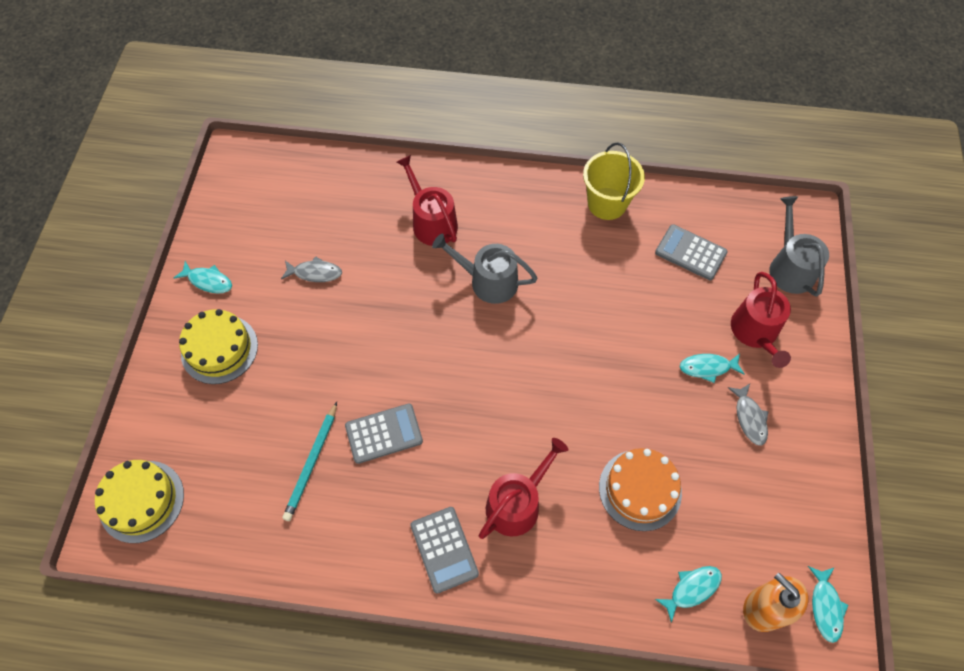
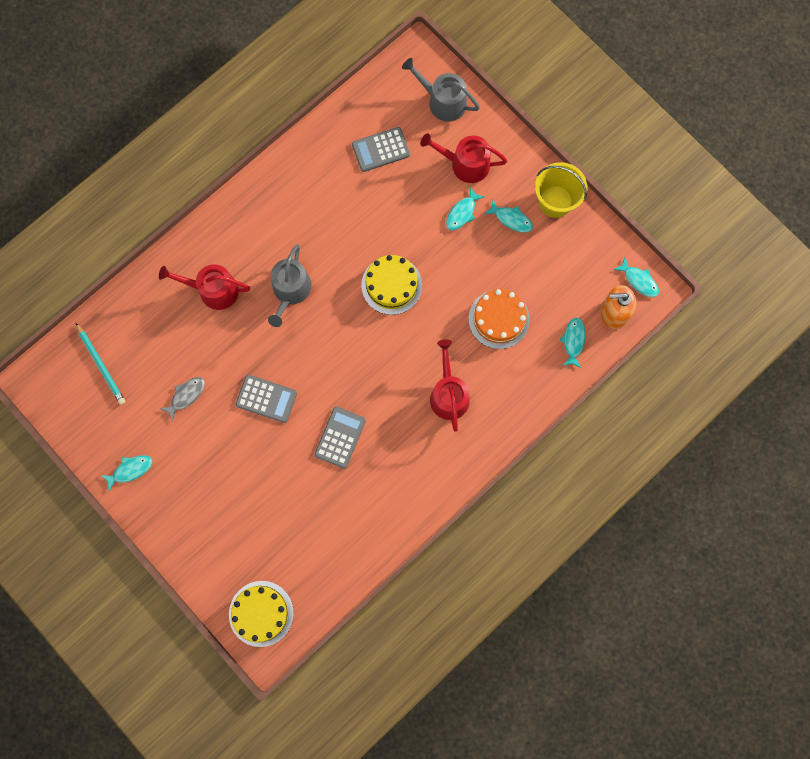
camera: 50 degrees left, 15 degrees up
(219, 349) = (191, 497): yellow cake -> yellow cake (391, 285)
(312, 463) = (323, 494): turquoise pencil -> turquoise pencil (101, 365)
(444, 549) = (440, 457): grey calculator -> grey calculator (266, 398)
(488, 281) = (290, 291): grey watering can -> grey watering can turned 45 degrees counterclockwise
(607, 203) = (300, 167): yellow bucket -> yellow bucket (555, 201)
(749, 418) = (511, 219): grey fish -> turquoise fish
(755, 332) = (465, 164): red watering can -> red watering can turned 150 degrees clockwise

